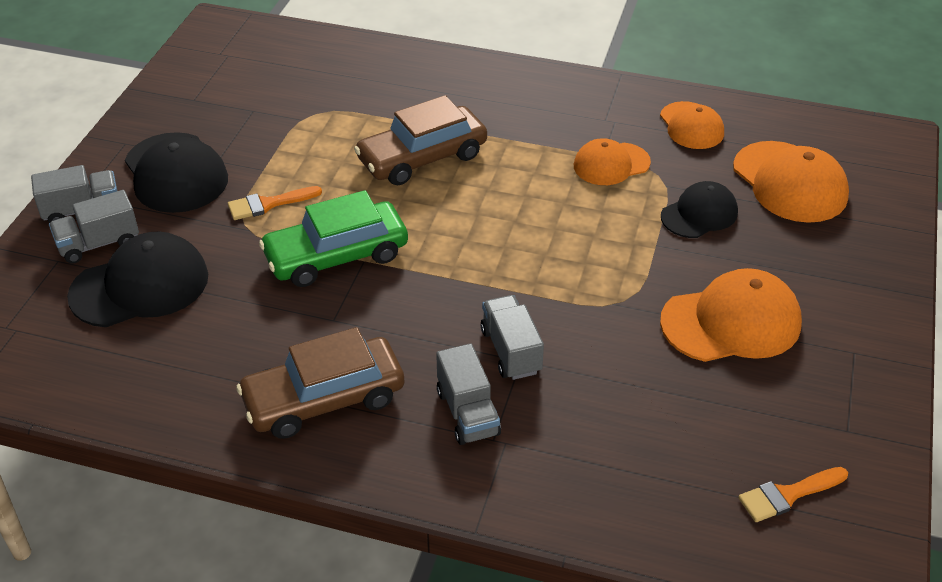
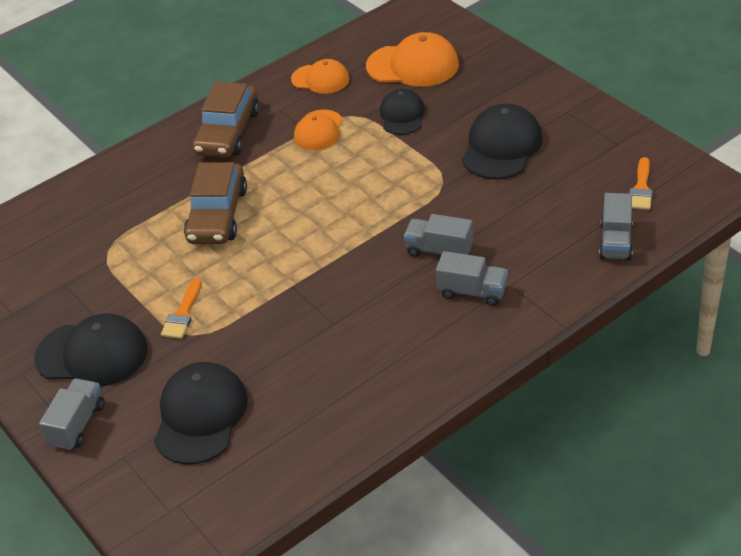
camera: 50 degrees left, 0 degrees up
(99, 244) = (128, 426): grey truck -> grey truck (615, 241)
(324, 399) = (401, 355): brown car -> brown car (228, 132)
(336, 256) = (273, 298): green car -> none
(731, 322) = (501, 147): orange cap -> black cap

